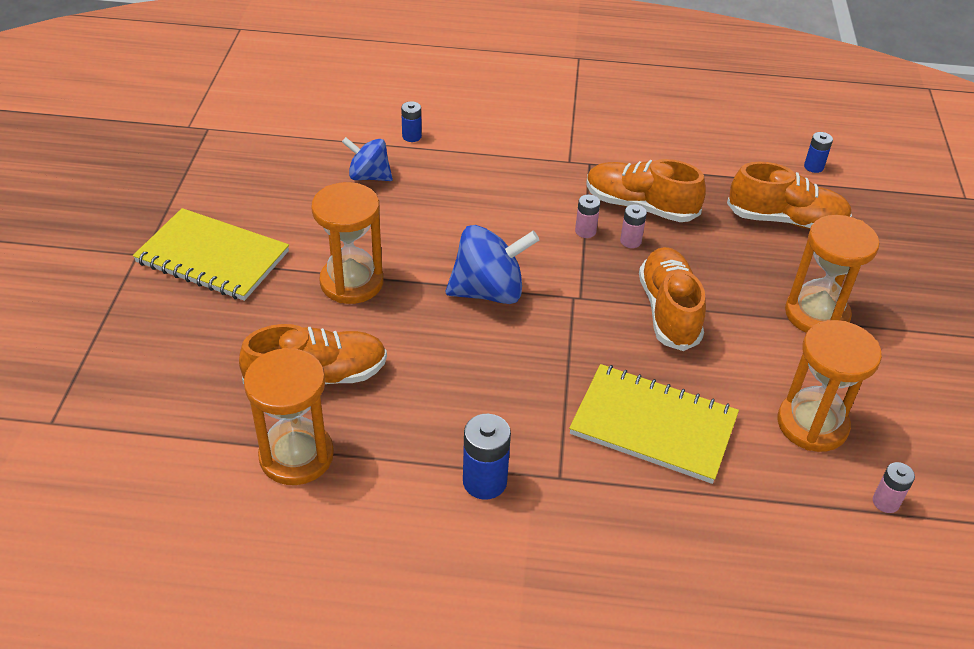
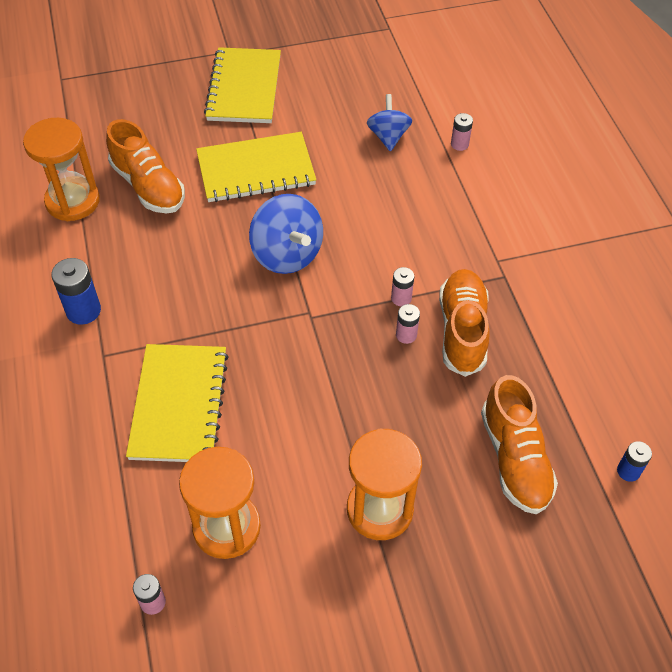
camera: 70 degrees right, 10 degrees up
(351, 282) = (256, 170): orange hourglass -> yellow notebook
(411, 136) = (459, 144): blue battery -> pink battery
(668, 311) = (325, 385): orange shoe -> none

